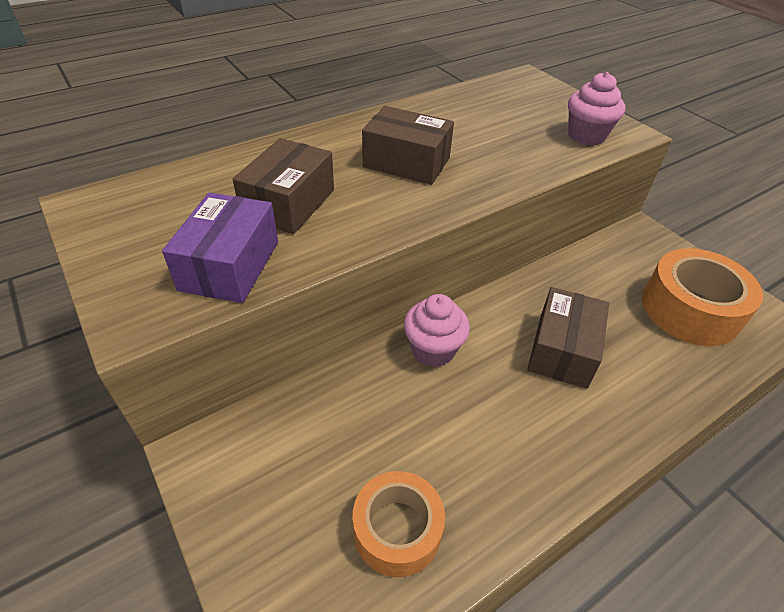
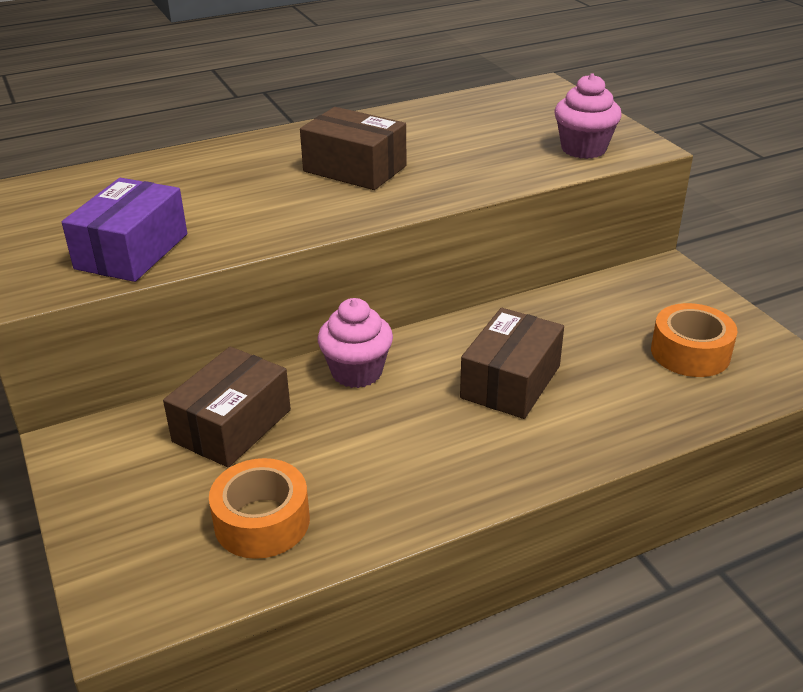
camera: 10 degrees right, 10 degrees down
(289, 203) = (210, 202): brown box -> brown box (232, 426)
(690, 310) = (690, 353): orange tape -> orange tape, size x0.66

